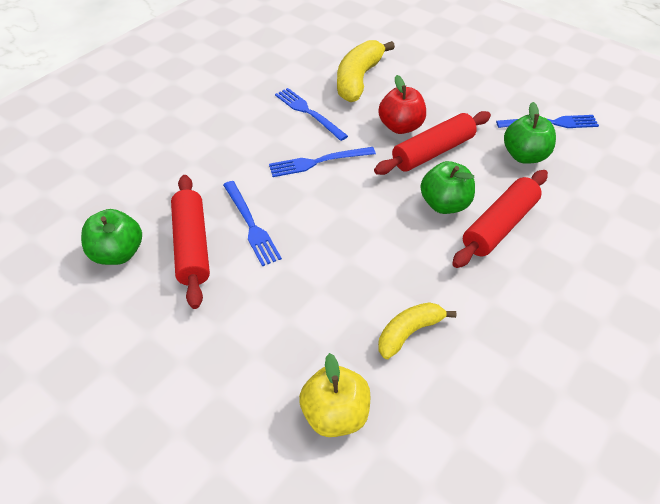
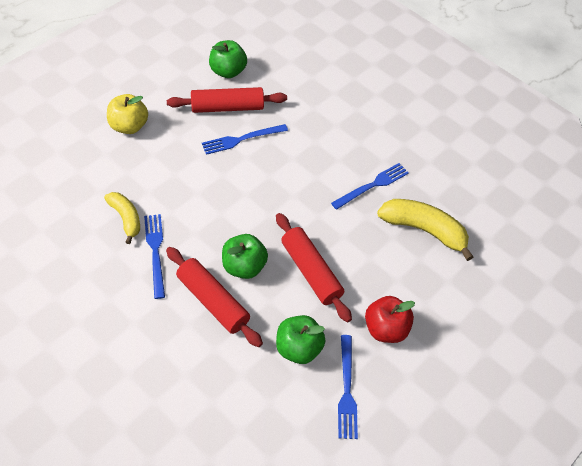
camera: 90 degrees right, 5 degrees up
(318, 162) = (306, 186): blue fork -> blue fork (155, 252)
(335, 413) = (79, 171): yellow apple -> yellow apple (129, 126)
(400, 127) = (348, 253): red apple -> red apple (385, 329)

